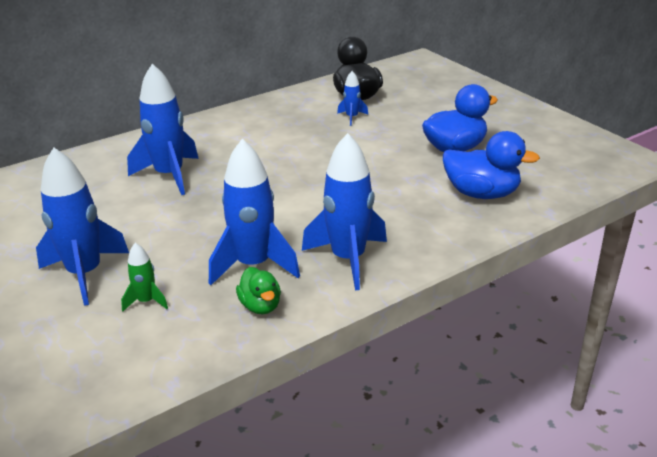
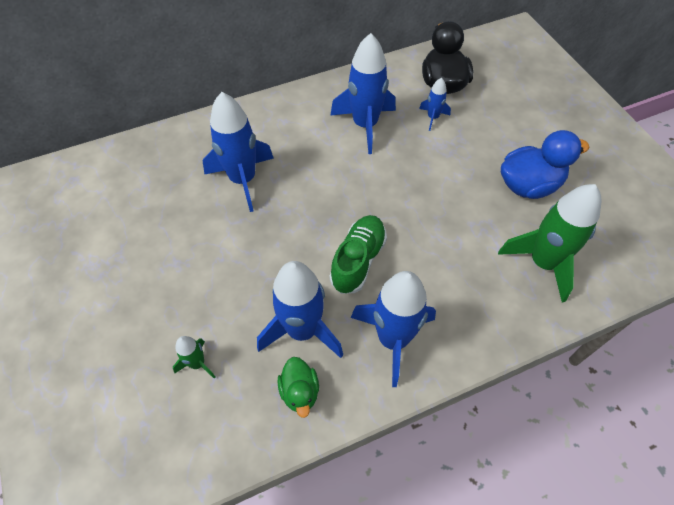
camera: 10 degrees right, 25 degrees up
(85, 274) = (148, 312): blue rocket -> blue rocket (365, 125)
(300, 213) = (358, 260): none -> green shoe
(481, 194) = (543, 263): blue duck -> green rocket

